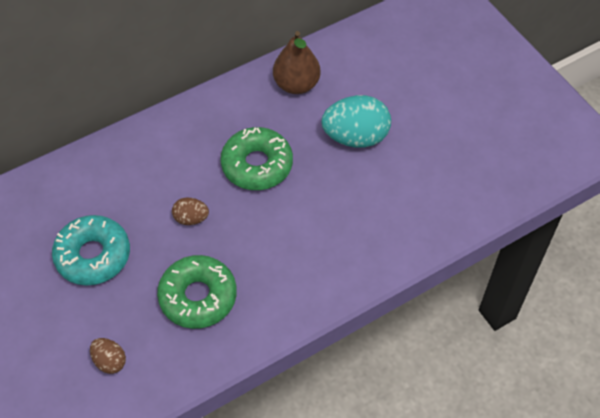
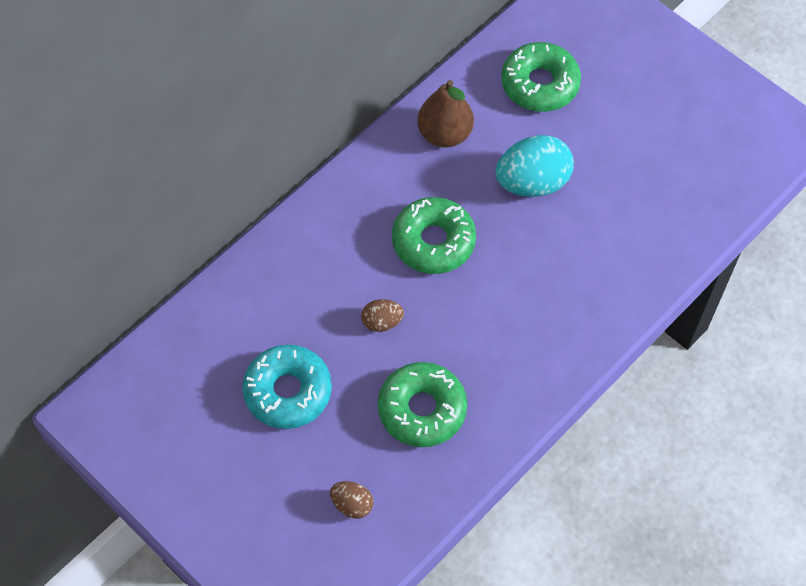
camera: 15 degrees left, 5 degrees up
(388, 63) = (540, 84): none -> green donut

